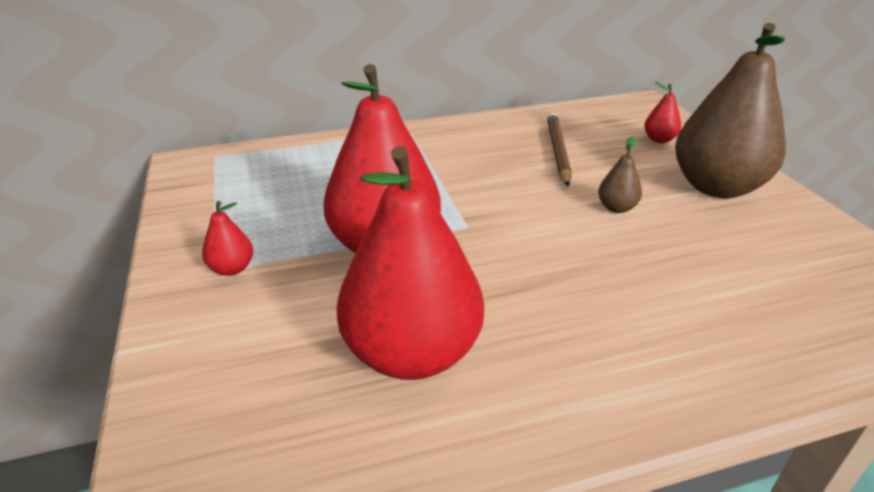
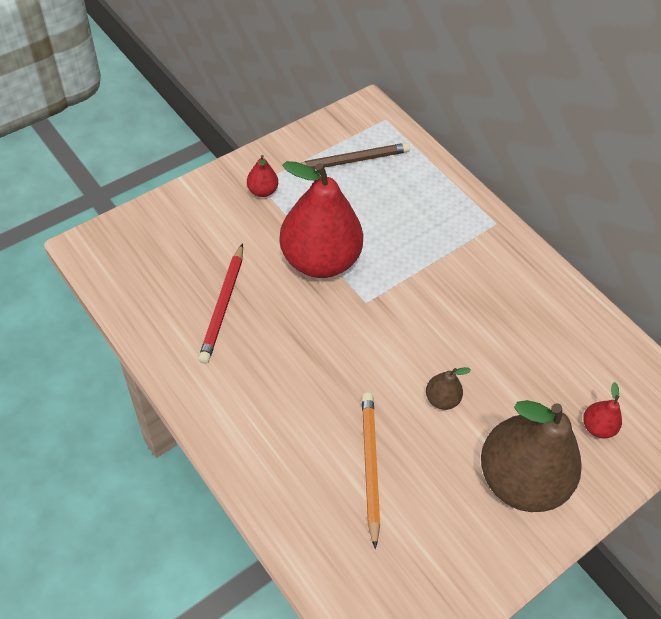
camera: 65 degrees right, 20 degrees up
(412, 353) = (223, 306): red pear -> red pencil
(557, 151) = (521, 342): brown pencil -> brown pencil (352, 160)
(703, 275) = (369, 465): none -> orange pencil

